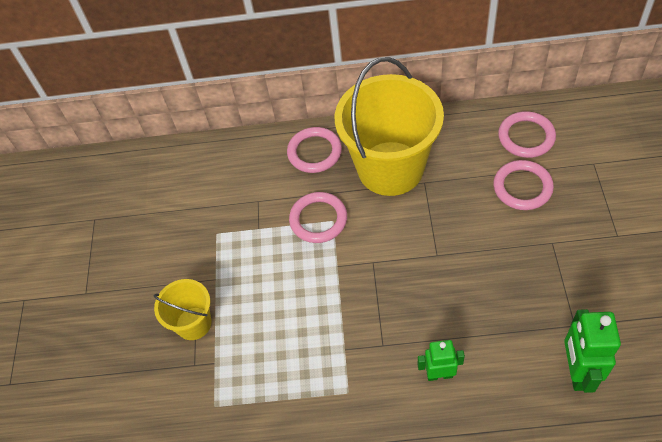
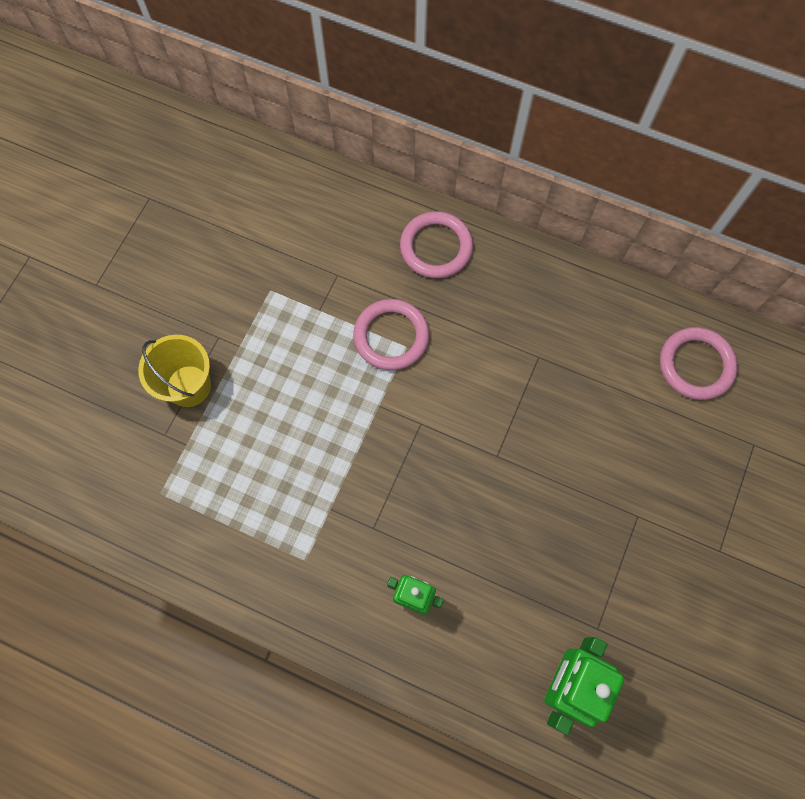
camera: 20 degrees right, 15 degrees up
(390, 168) = (510, 317): yellow bucket -> none
(522, 187) = (649, 428): pink ring -> none

